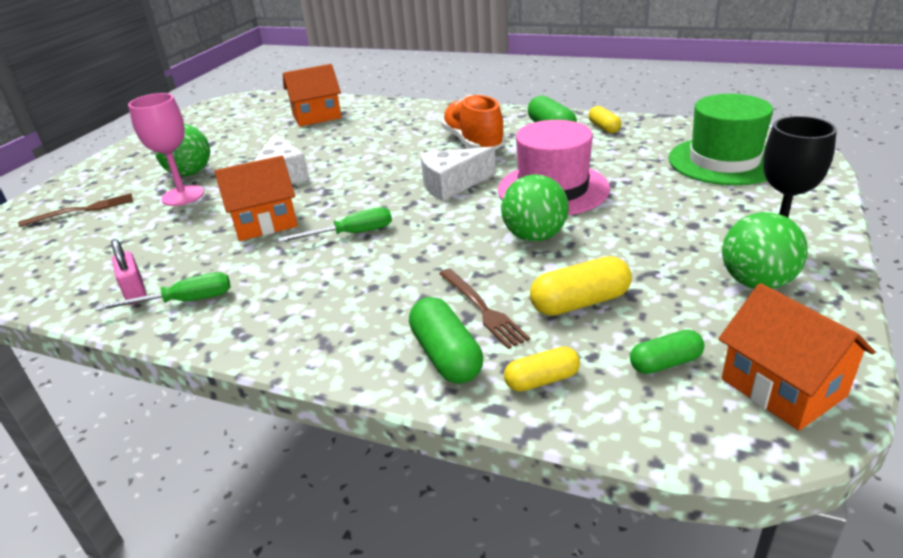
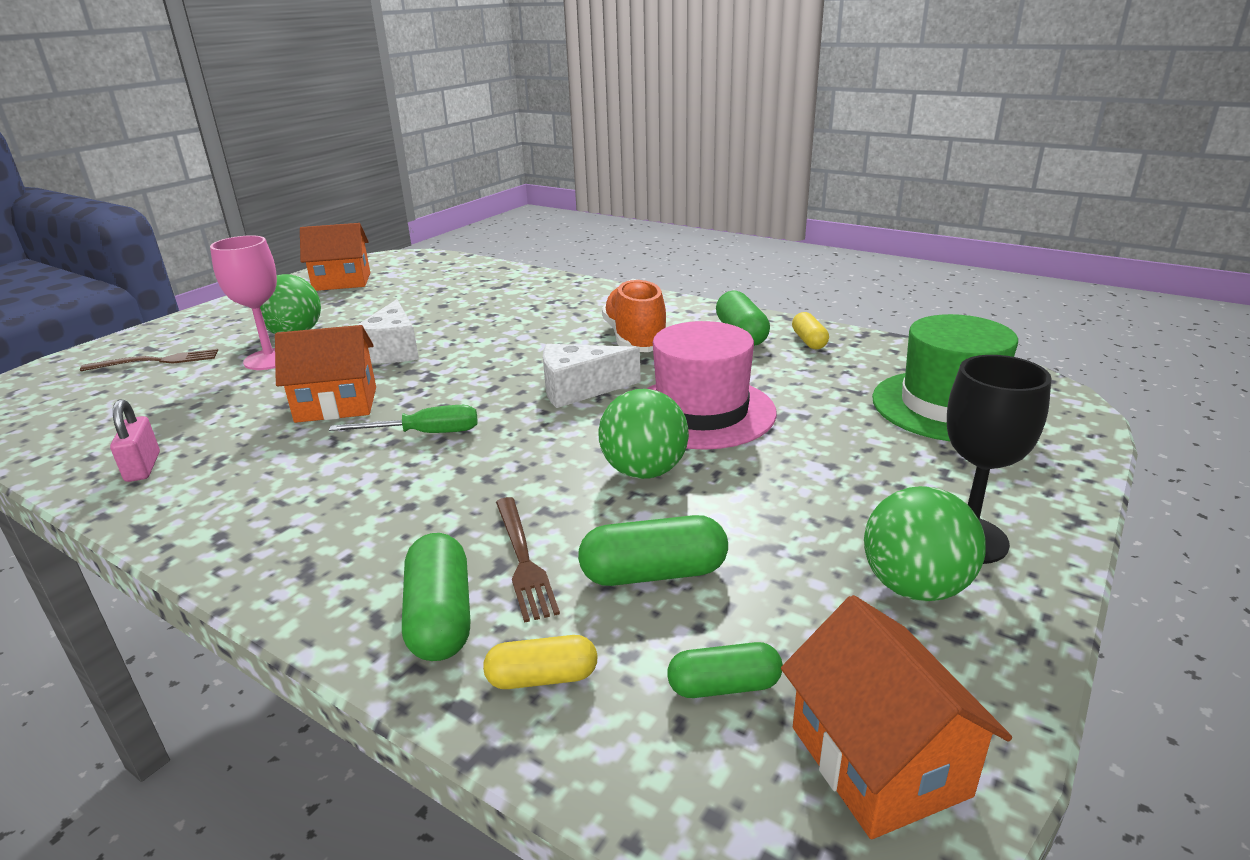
camera: 10 degrees right, 5 degrees down
(184, 301) = (187, 488): green screwdriver -> none
(316, 116) = (473, 285): orange house -> orange house (342, 282)
(580, 302) = (654, 573): yellow capsule -> green capsule

